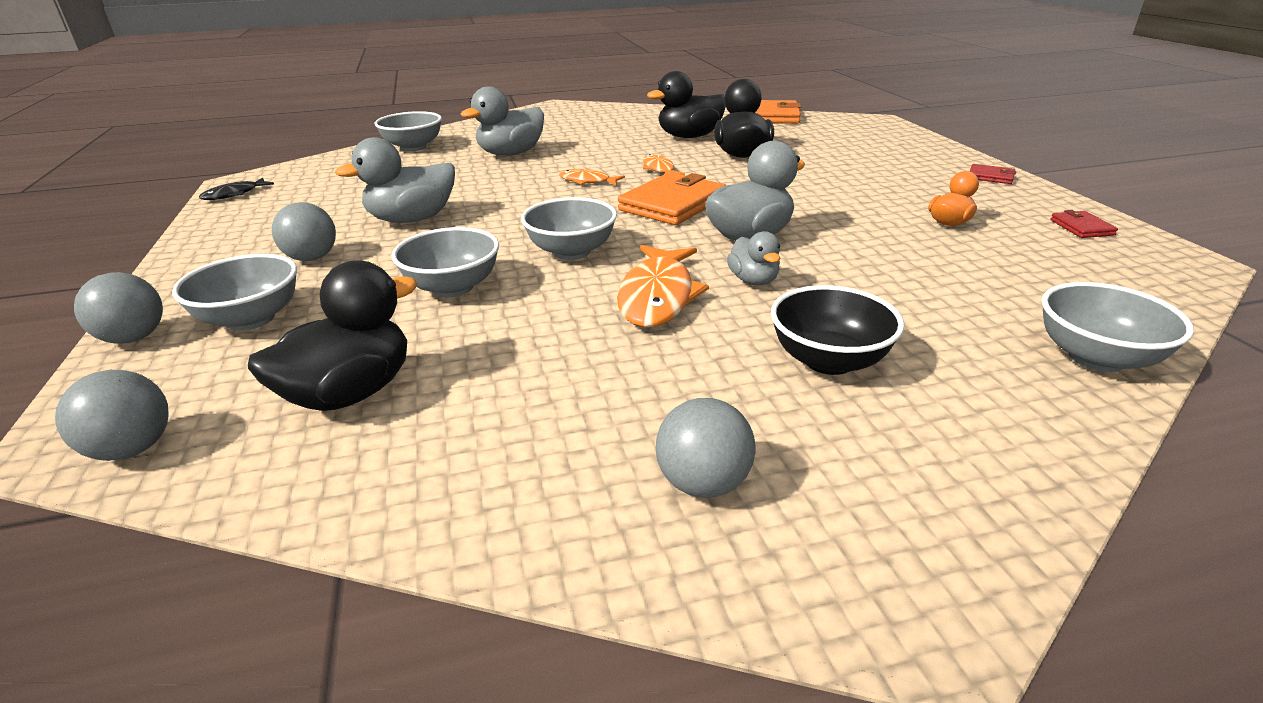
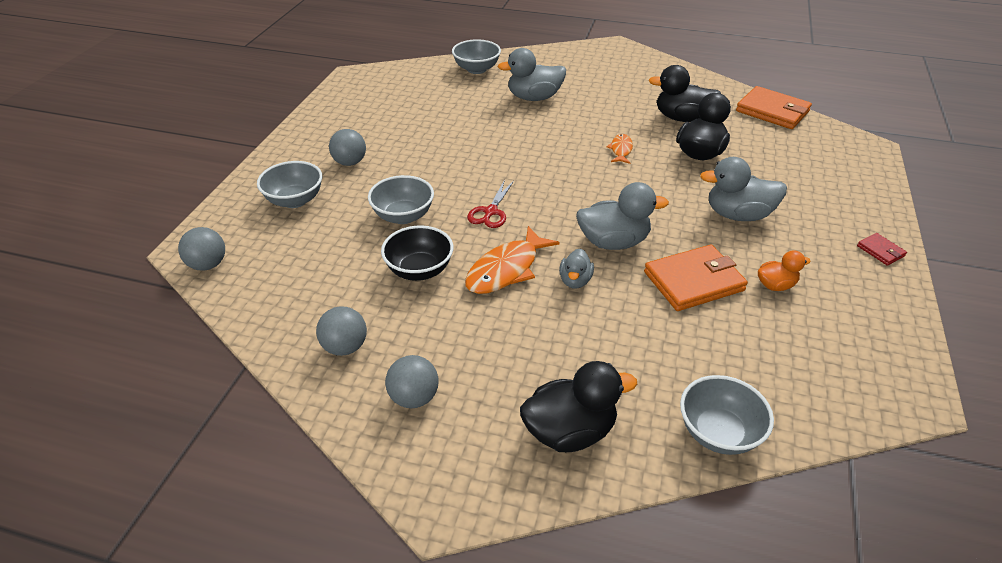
camera: 30 degrees right, 10 degrees up
(134, 338) = (240, 193): grey ball -> grey ball (345, 347)
(234, 194) = (344, 87): black fish -> none
(350, 393) = (306, 271): black duck -> black duck (570, 431)
(412, 219) = (423, 147): grey duck -> grey duck (738, 215)
(571, 251) = (490, 212): grey bowl -> red scissors
(587, 181) = (559, 146): orange fish -> none
(672, 204) = (594, 190): orange wallet -> orange wallet (694, 281)
(828, 360) = (553, 358): black bowl -> black bowl (419, 270)
(1081, 227) = (879, 331): red wallet -> none

